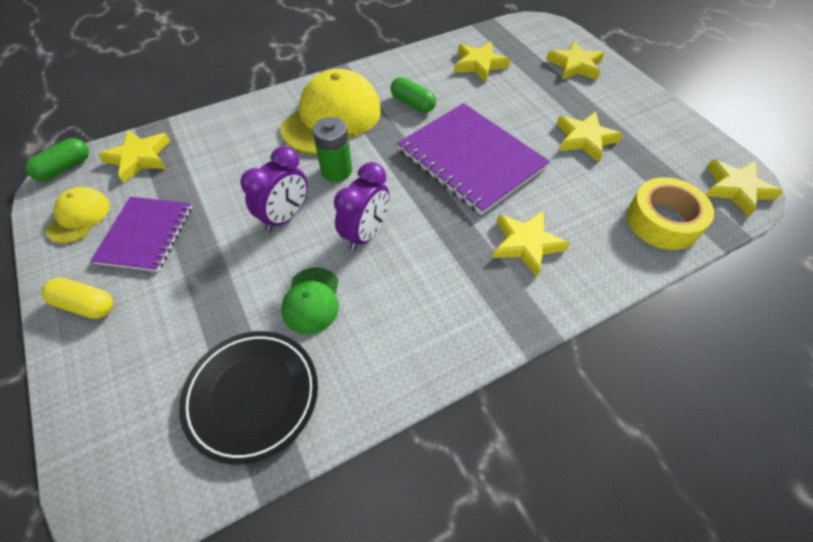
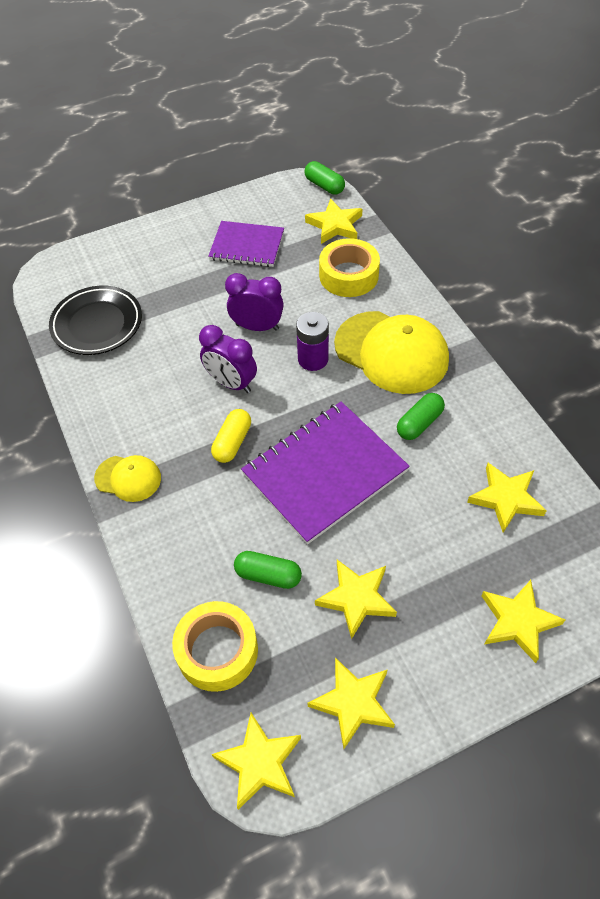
camera: 95 degrees right, 0 degrees up
(79, 217) = (269, 206): yellow cap -> yellow cap (128, 478)
(86, 305) = (187, 229): yellow capsule -> yellow capsule (232, 442)
(223, 146) = (348, 275): none -> yellow tape
(285, 217) = (257, 327): purple clock -> purple clock turned 150 degrees clockwise
(311, 300) = (168, 350): green cap -> none
(336, 170) = (313, 359): green battery -> purple battery
(526, 244) = (203, 509): yellow star -> yellow star (353, 703)
(582, 192) = (268, 575): none -> green capsule

